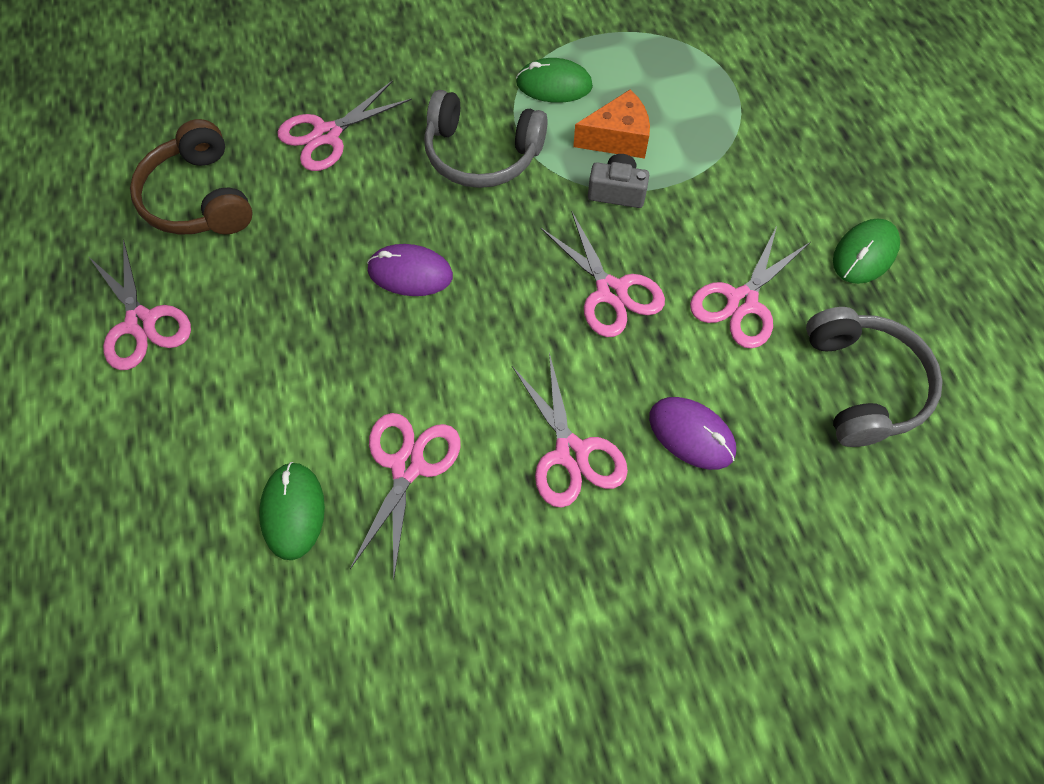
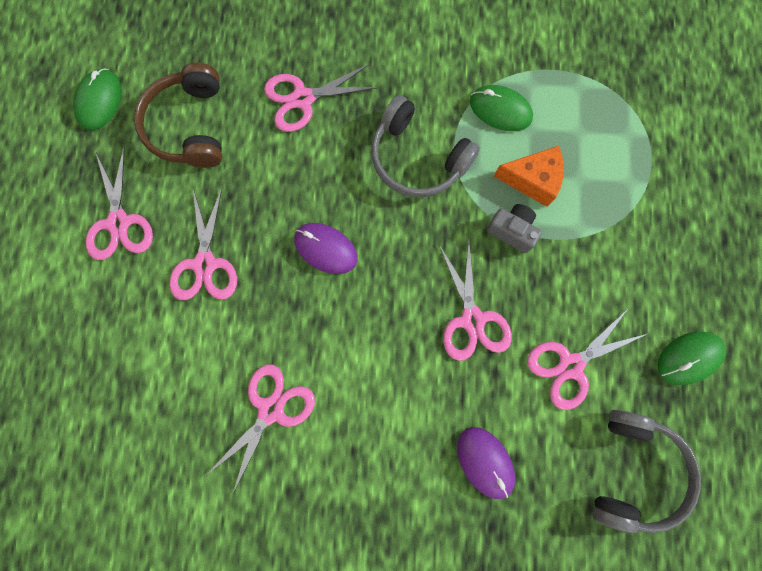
camera: 20 degrees right, 15 degrees up
(293, 511) = (181, 415): green mouse -> green mouse (100, 101)
(571, 453) = (391, 443): pink scissors -> pink scissors (205, 264)

